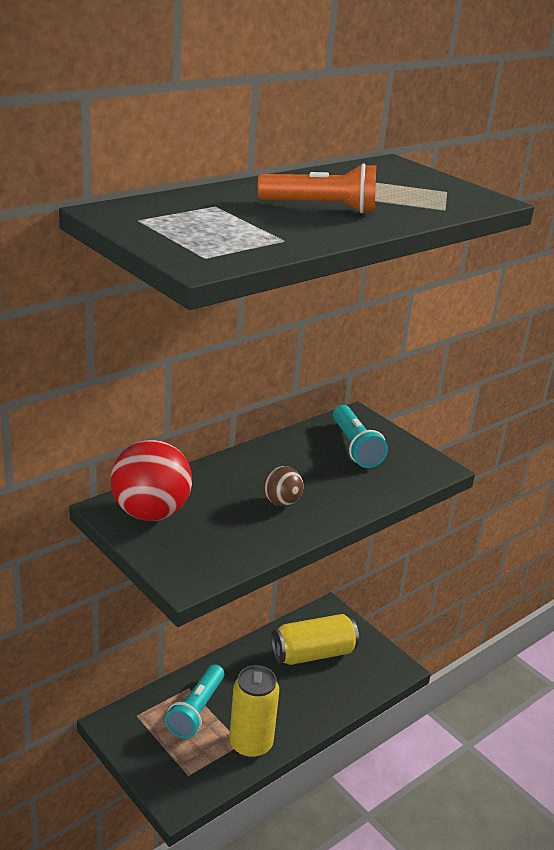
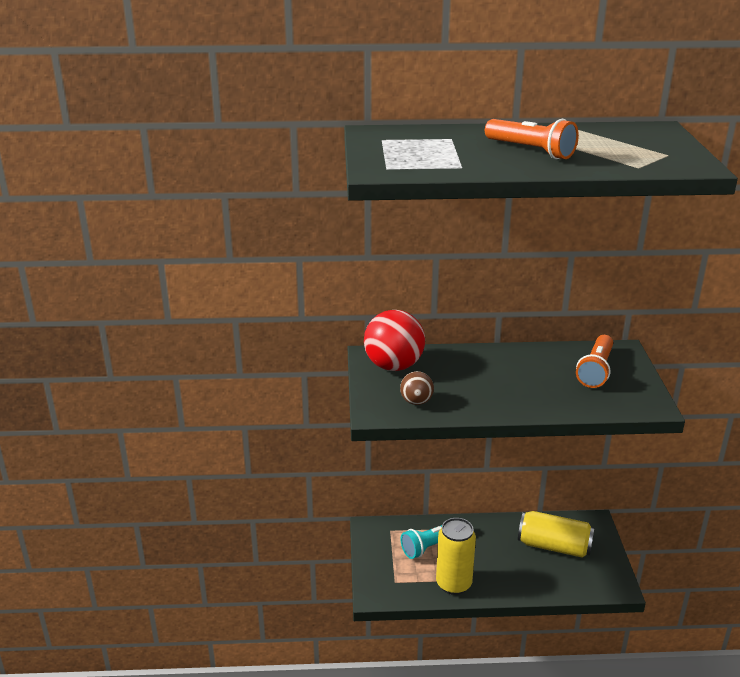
camera: 40 degrees right, 0 degrees up
(281, 502) = (493, 388): brown ball -> brown ball (416, 401)
(355, 447) = (596, 370): turquoise flashlight -> orange flashlight

